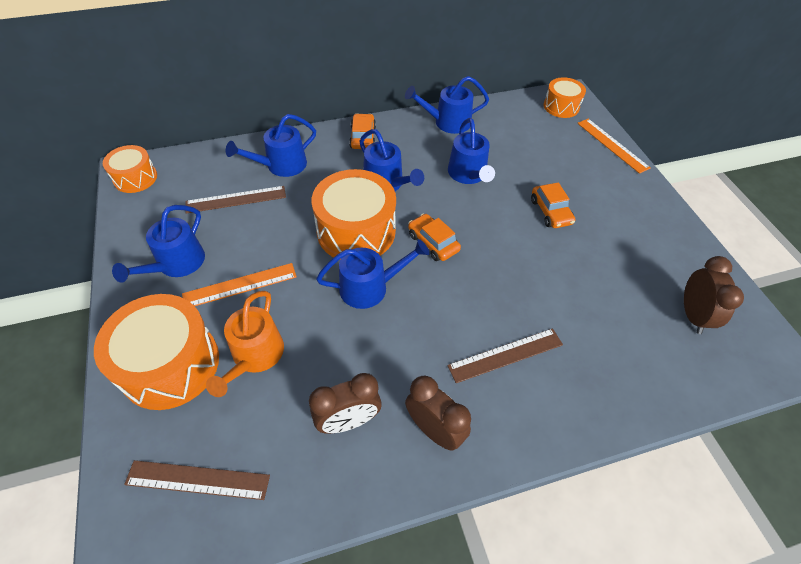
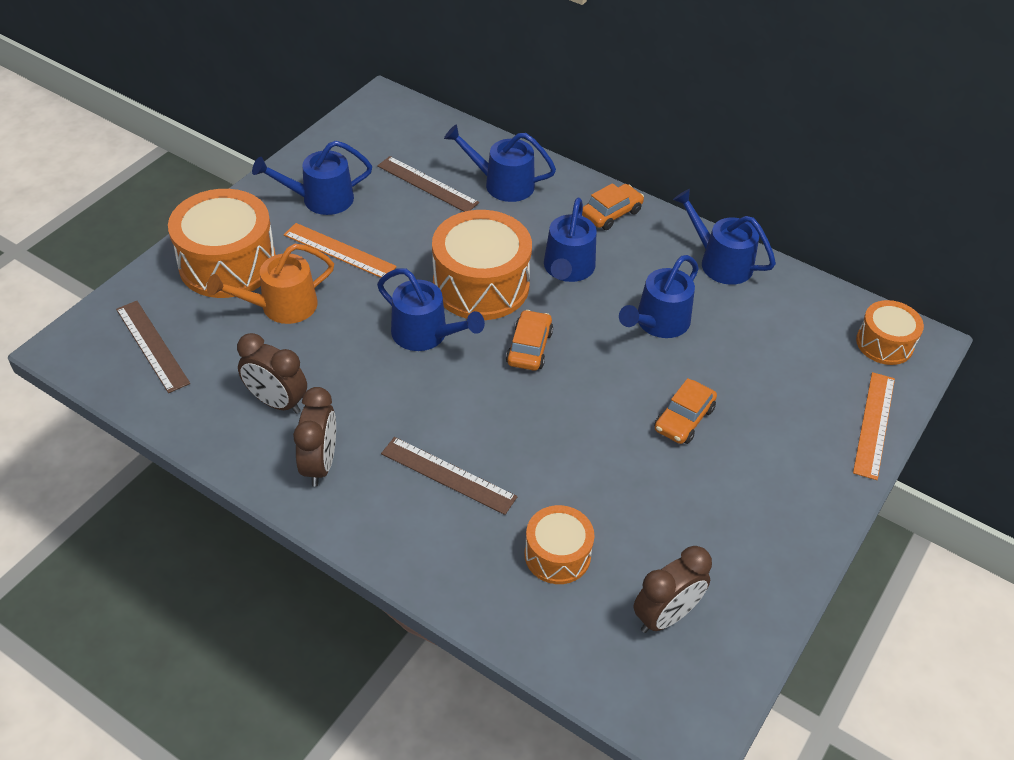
camera: 50 degrees right, 5 degrees down
(135, 178) = (380, 110): orange drum -> orange drum (557, 555)

